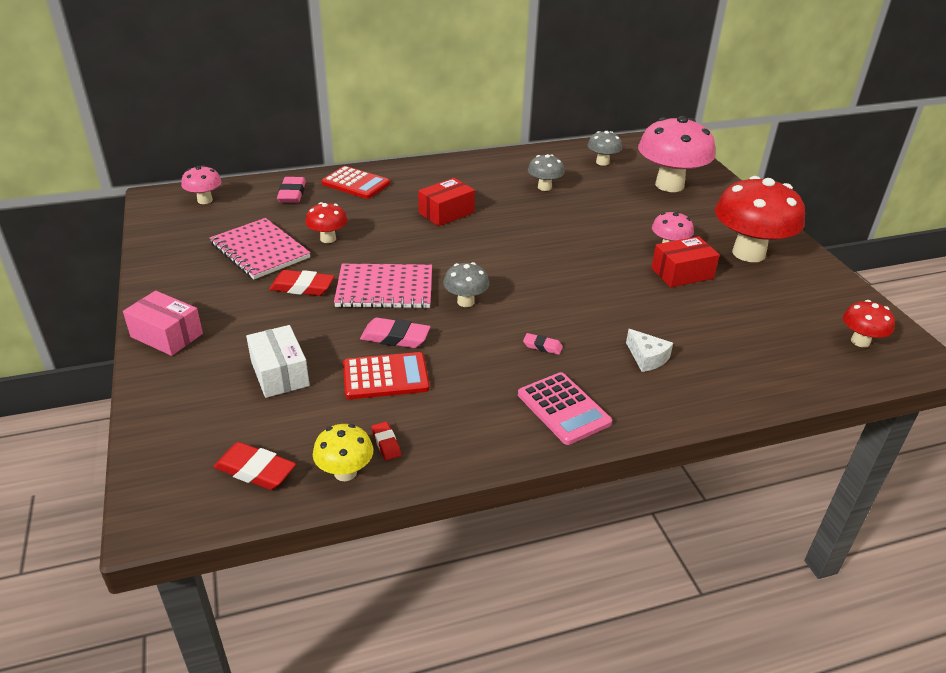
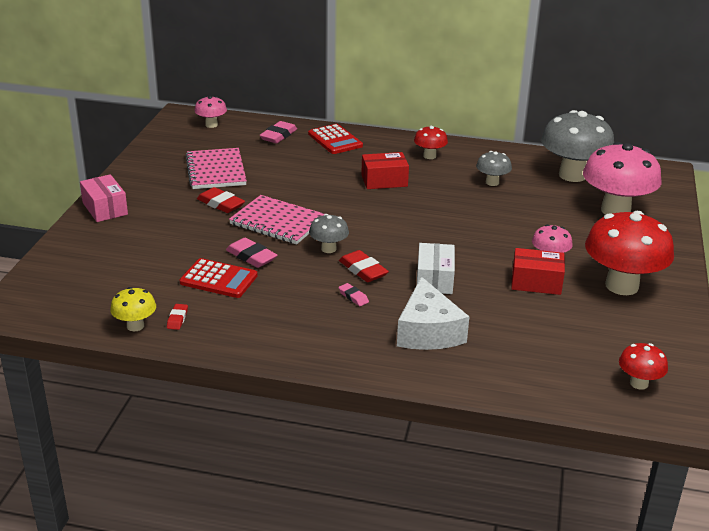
camera: 30 degrees right, 5 degrees down
(255, 470) = (84, 305): red eraser -> red eraser (363, 270)
(280, 373) = (152, 254): white box -> white box (434, 279)
(328, 239) = (272, 175): red mushroom -> red mushroom (429, 156)
(563, 409) = (322, 341): pink calculator -> none
(602, 162) = (572, 175): grey mushroom -> grey mushroom, size x2.05
(647, 358) = (428, 331): white cheese -> white cheese, size x1.93

